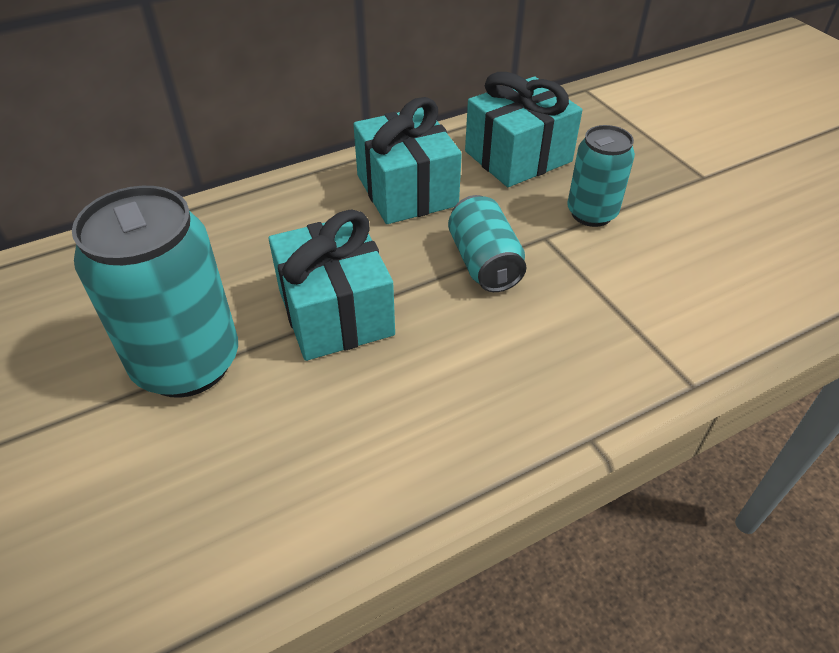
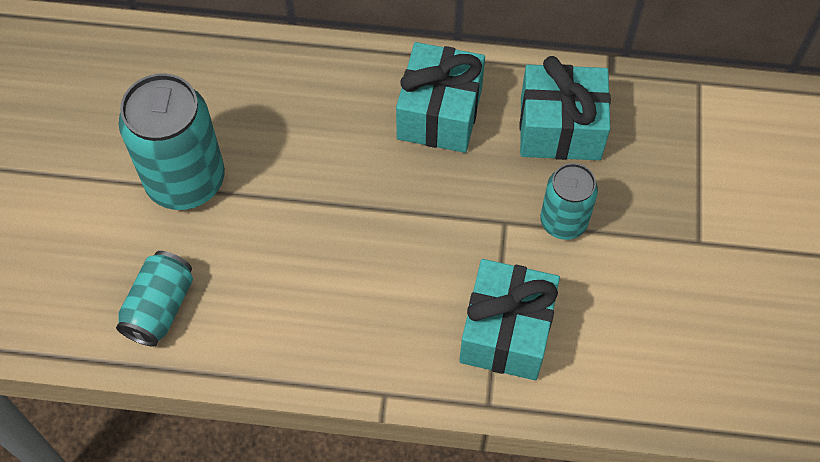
camera: 35 degrees right, 15 degrees up
(335, 312) = (303, 197): turquoise gift -> turquoise gift (506, 332)
(484, 262) = (438, 218): turquoise can -> turquoise can (160, 308)

